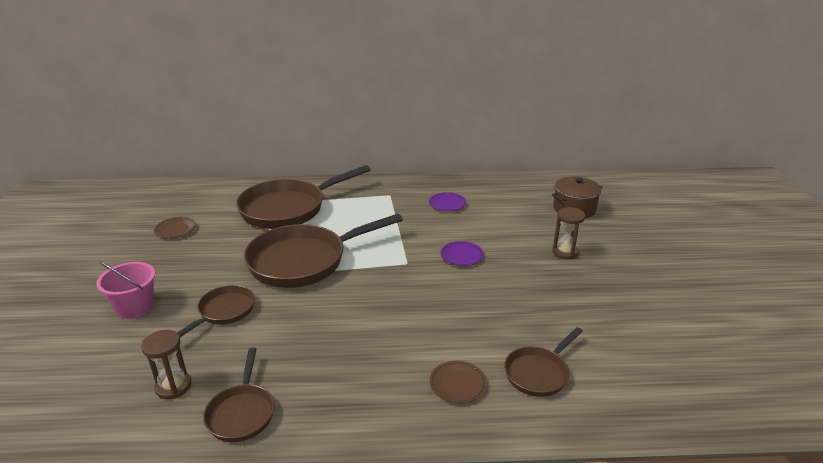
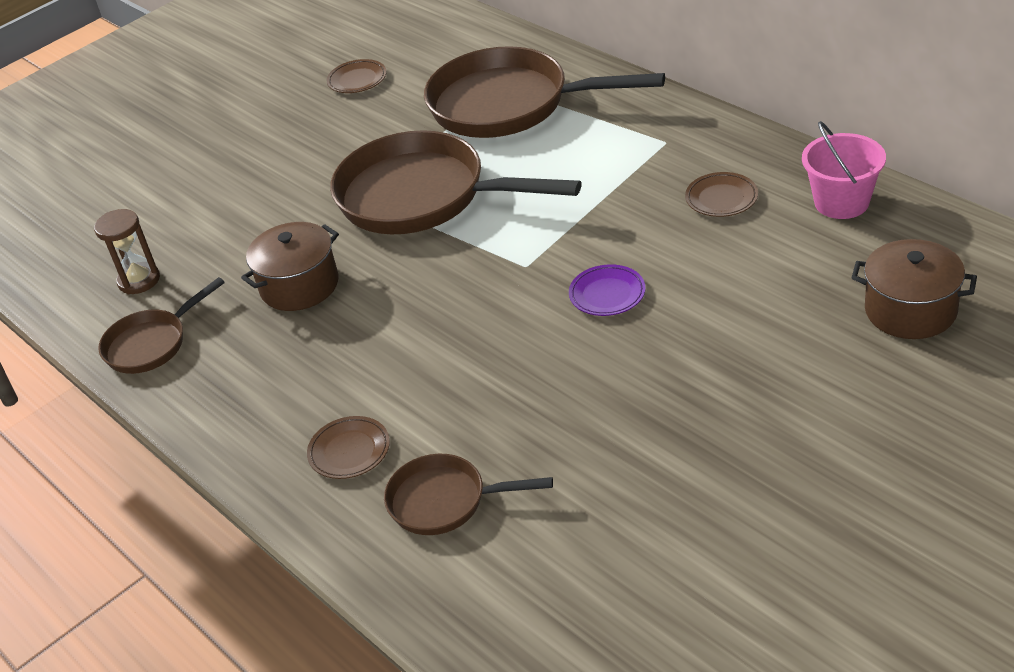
camera: 55 degrees right, 10 degrees up
(135, 307) = (211, 169): pink bucket -> pink bucket (841, 202)
(224, 312) = (269, 220): brown pan -> none
(297, 331) = (299, 285): none -> brown pot
(447, 204) = (721, 198): purple plate -> brown plate
(565, 252) = (759, 373): brown hourglass -> none

